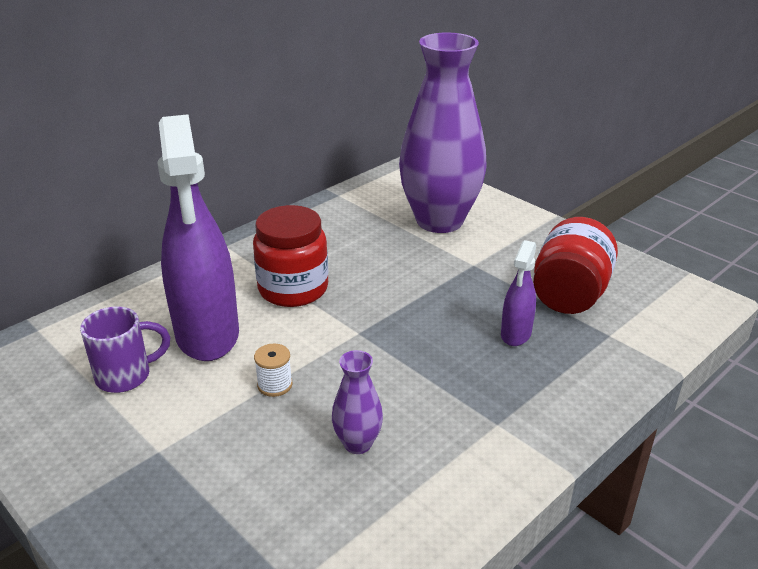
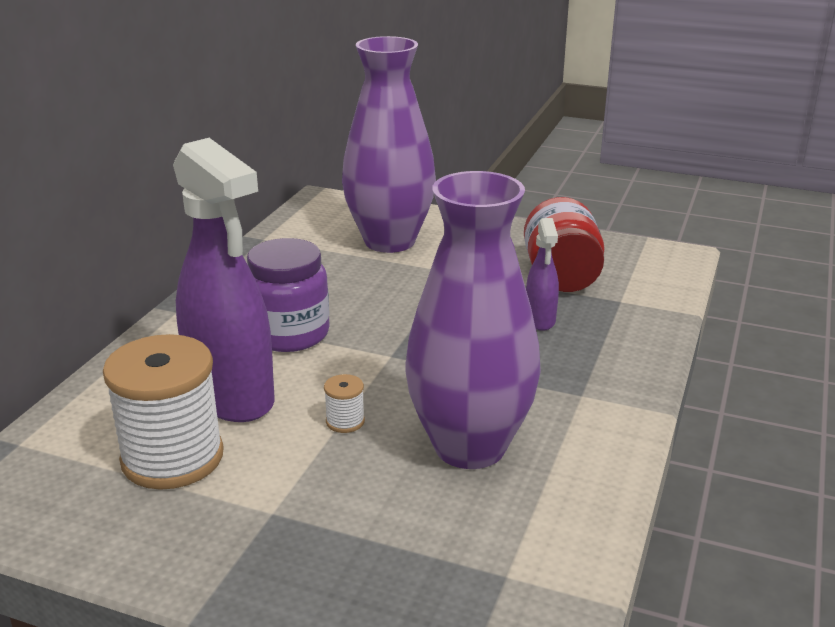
camera: 25 degrees left, 5 degrees down
(126, 376) = (172, 458): purple mug -> white spool
(293, 289) = (289, 334): red jar -> purple jar
(357, 443) = (470, 446): purple vase -> purple vase, size x2.42

